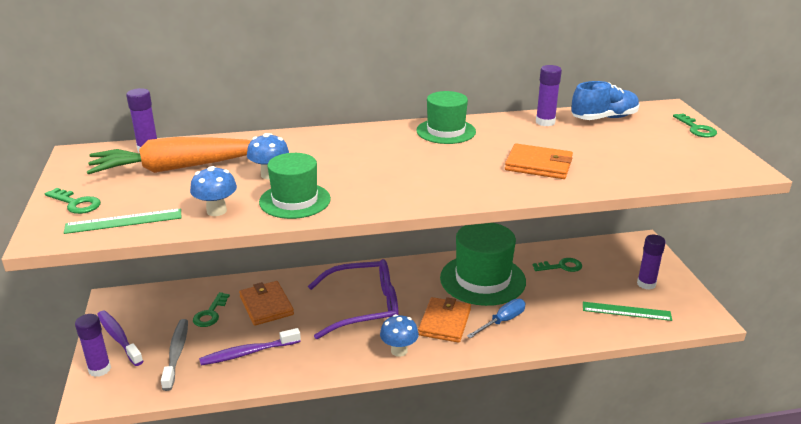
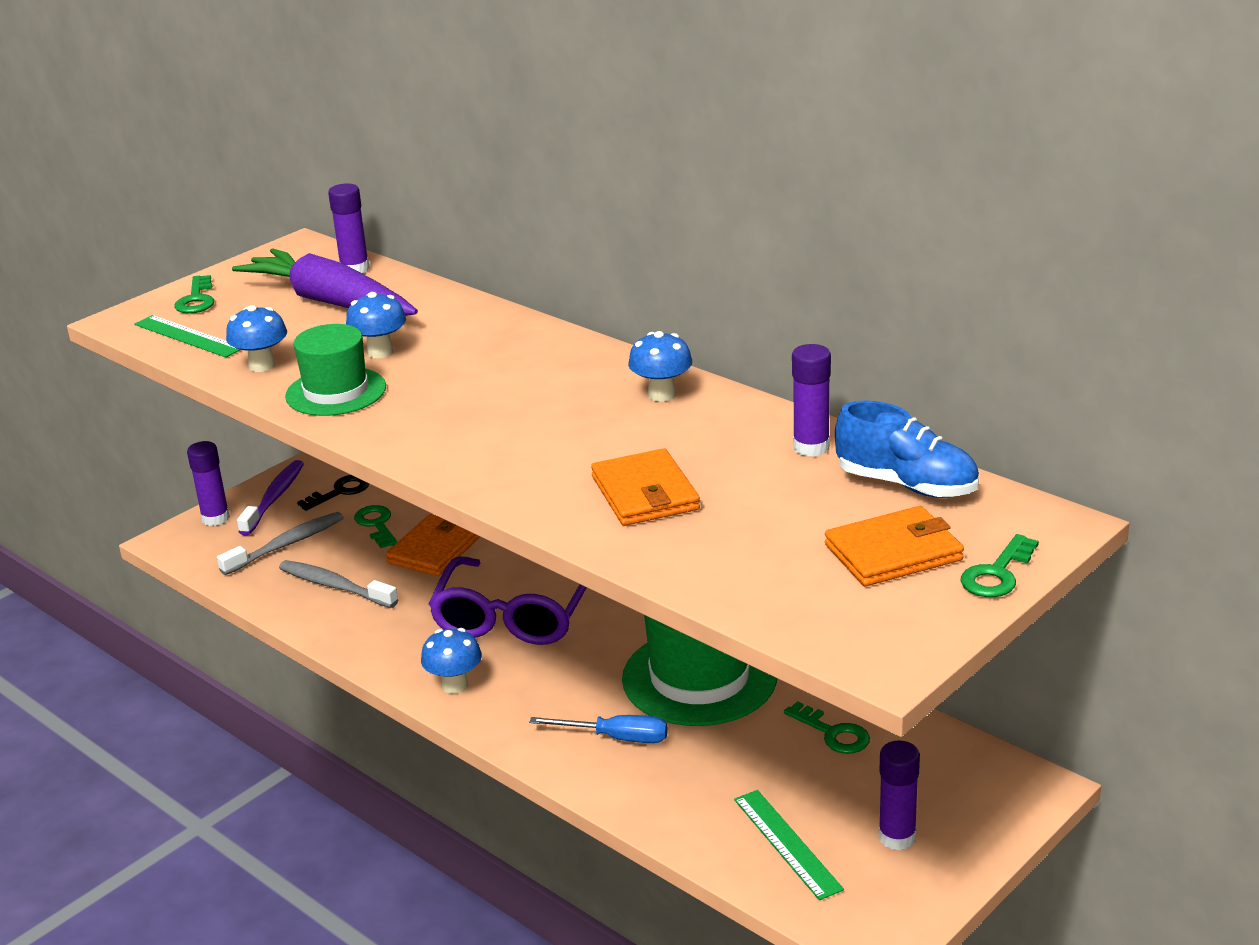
camera: 55 degrees right, 0 degrees up
(155, 312) = (340, 492): none -> black key
(176, 168) = (330, 302): orange carrot -> purple carrot
(210, 314) = (376, 524): green key -> green key turned 90 degrees clockwise
(247, 353) = (335, 586): purple toothbrush -> grey toothbrush
(364, 307) = (513, 616): purple glasses -> purple glasses turned 60 degrees clockwise
(444, 322) = (556, 692): orange wallet -> orange wallet (893, 552)
(446, 131) = (661, 395): green hat -> blue mushroom

